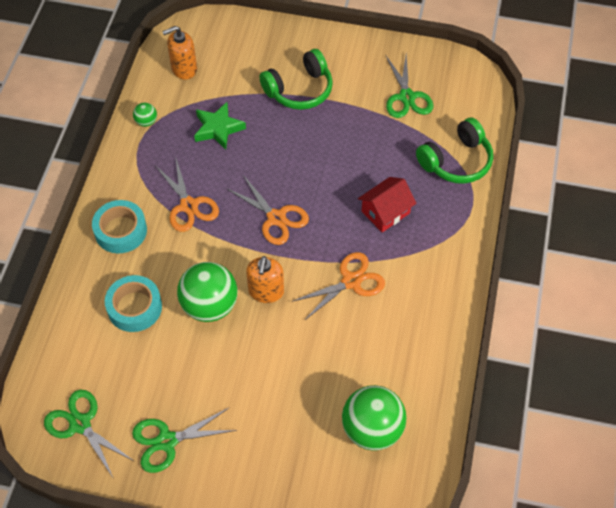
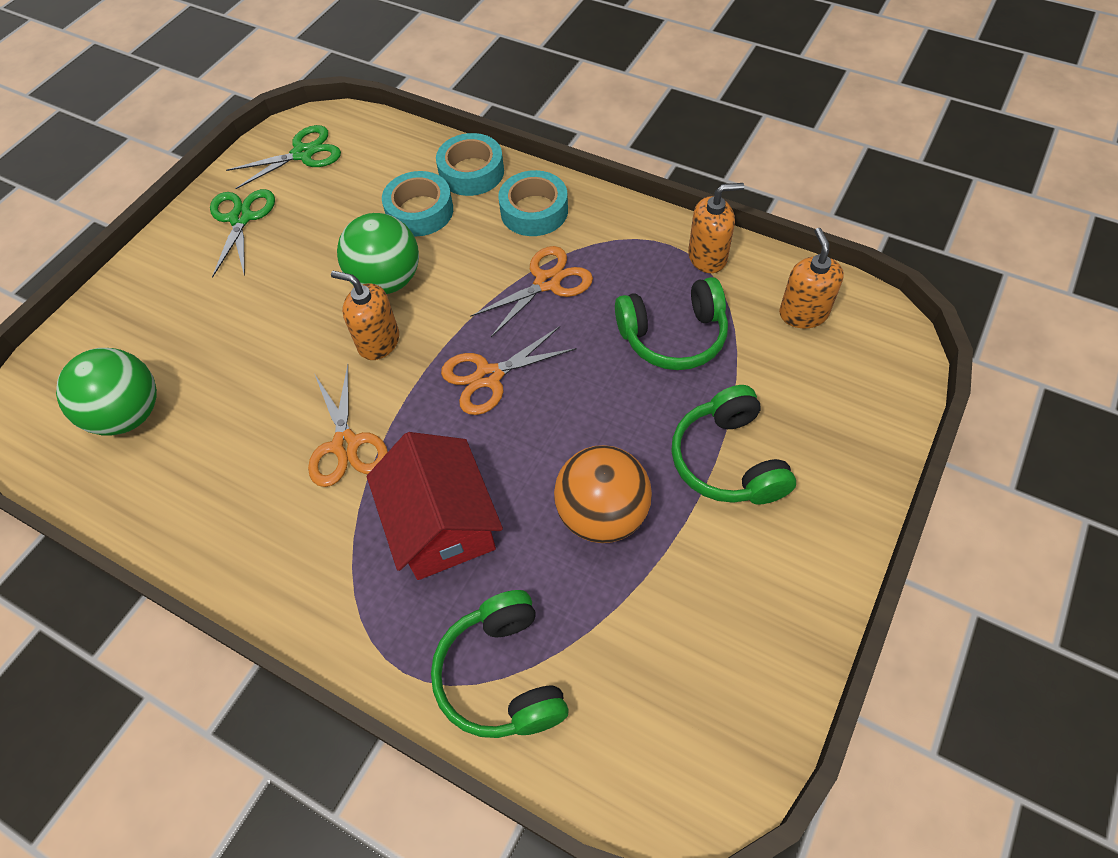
camera: 110 degrees right, 0 degrees up
(85, 284) = (471, 172): none -> turquoise tape
(146, 122) = (707, 257): green ball -> orange soap dispenser
(189, 205) = (547, 282): orange scissors -> orange scissors turned 150 degrees clockwise
(218, 128) = (673, 336): green star -> green headphones
(352, 139) = (602, 514): none -> orange ball
(385, 212) = (442, 524): red house -> red house, size x1.52
(407, 97) = (673, 633): green scissors -> none

